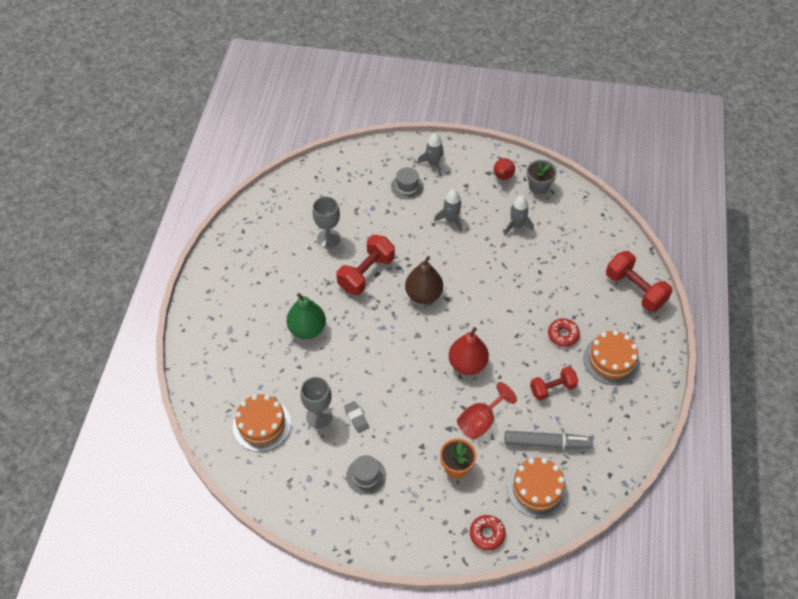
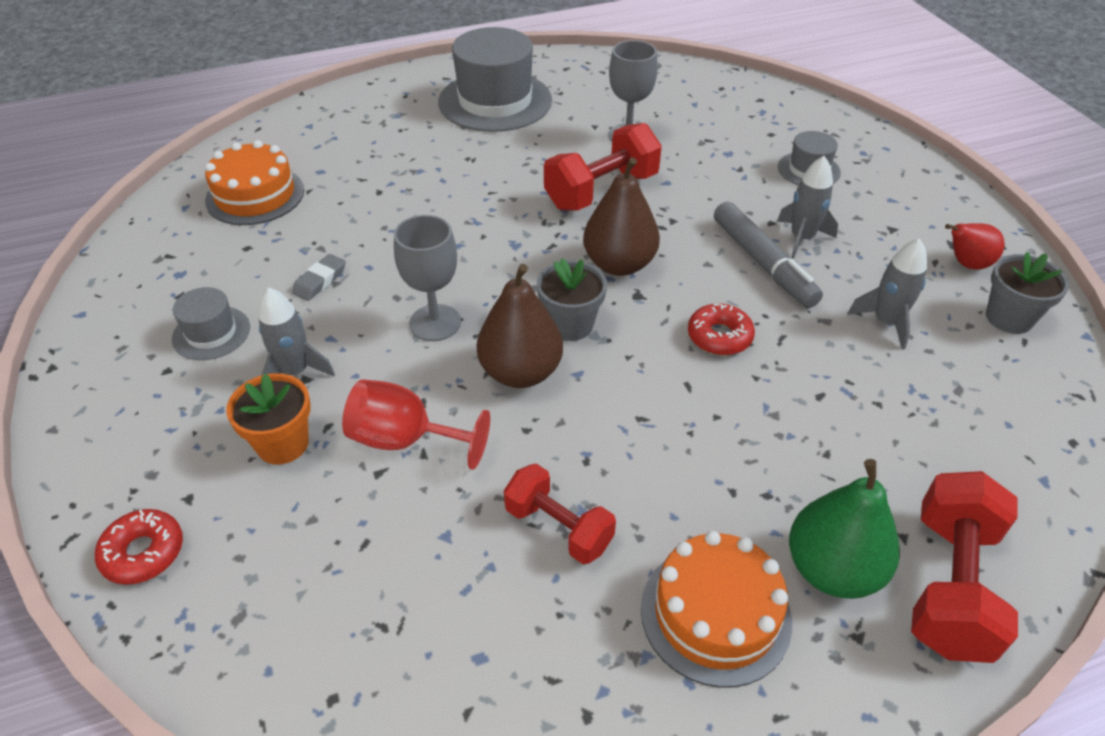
camera: 60 degrees right, 10 degrees down
(252, 279) = (495, 101): none -> grey hat
(307, 329) = (451, 175): green pear -> green pear (832, 569)
(319, 416) = (301, 242): grey goblet -> grey goblet (435, 323)
(366, 273) = (601, 191): red dumbbell -> red dumbbell turned 45 degrees counterclockwise
(433, 164) = (886, 179): grey rocket -> grey rocket (295, 371)
(450, 332) = (570, 325): none -> grey flower pot
(467, 364) = (520, 372): red pear -> brown pear
(537, 489) = (289, 599): orange cake -> none
(547, 443) = (414, 573): grey marker -> grey marker (763, 263)
(563, 335) = (706, 493): red donut -> red donut (719, 336)

